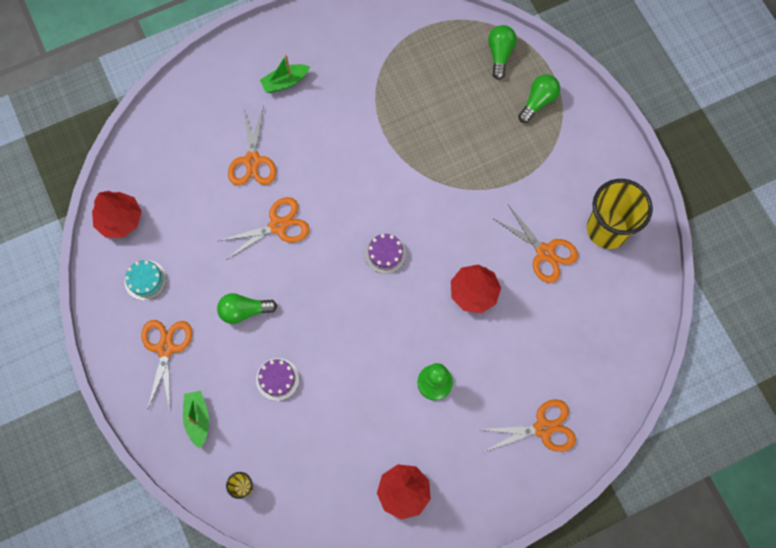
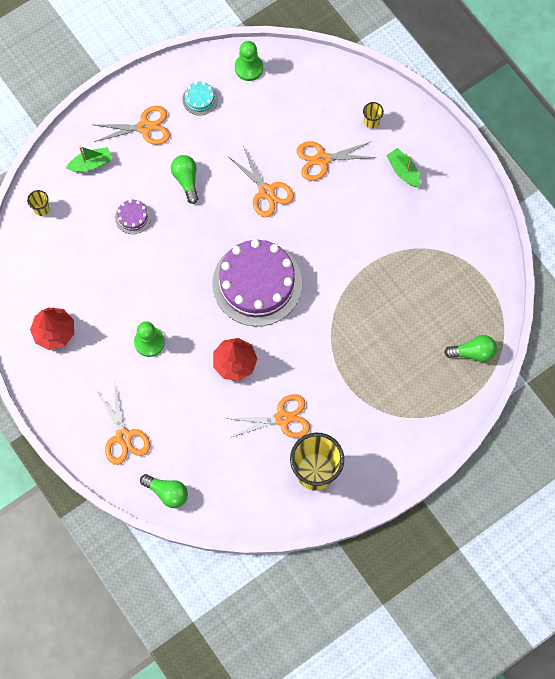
camera: 80 degrees right, 0 degrees up
(120, 219) = (249, 68): red tree -> green pawn
(219, 103) = (371, 122): none -> yellow cup
(385, 253) = (257, 283): purple cake -> purple cake, size x2.44
(538, 102) = (431, 393): green light bulb -> green light bulb (167, 492)
(545, 252) = (282, 418): orange scissors -> orange scissors turned 135 degrees counterclockwise

